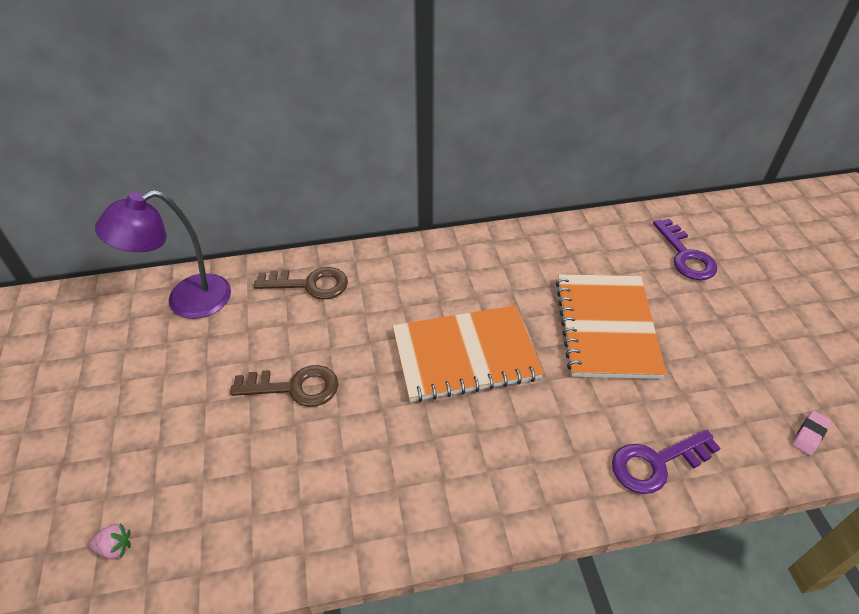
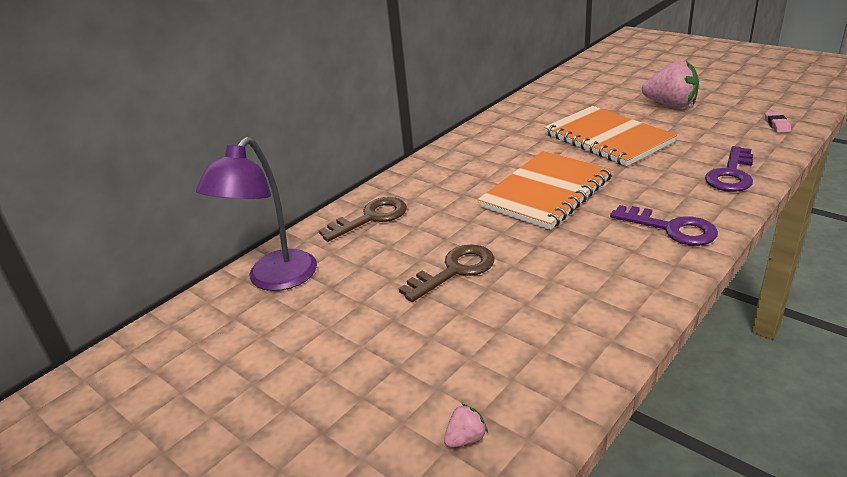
camera: 35 degrees left, 15 degrees down
(686, 256) = (598, 91): purple key -> purple key (672, 228)
(733, 325) = (670, 105): none -> pink strawberry

